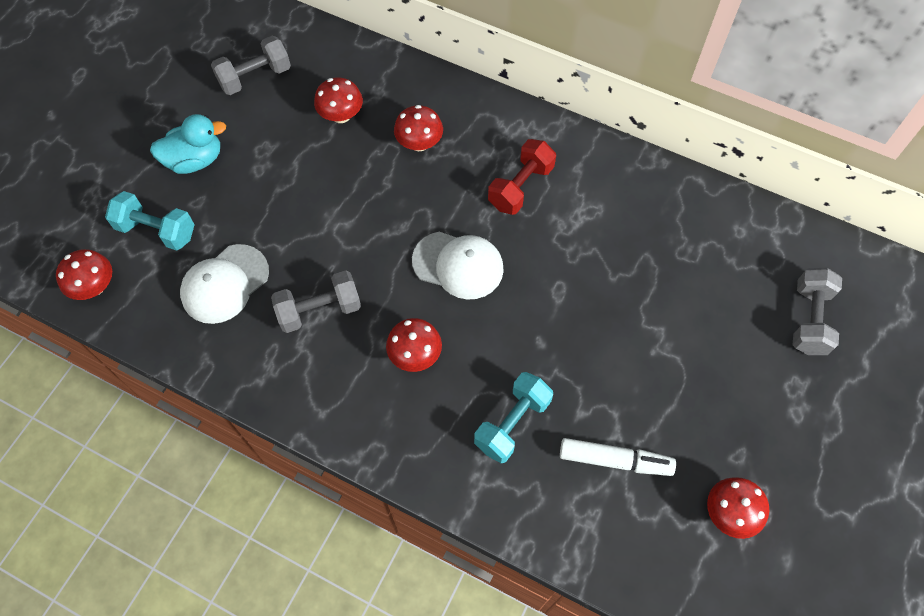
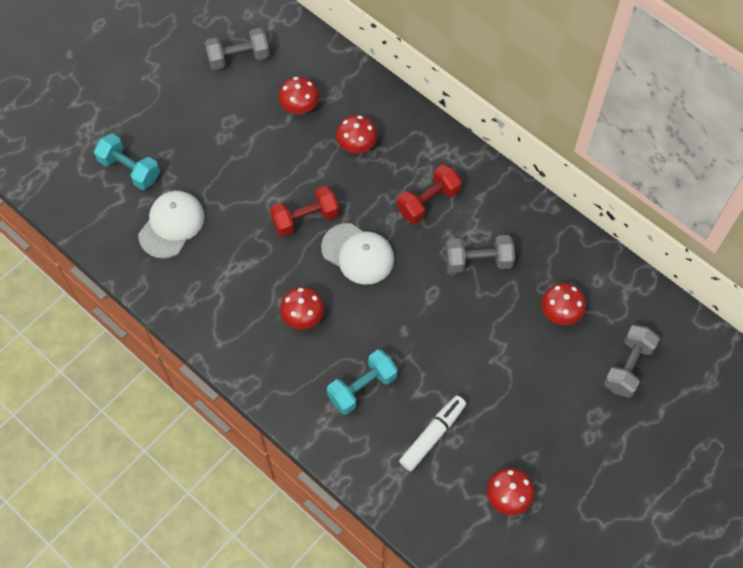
camera: 15 degrees right, 0 degrees up
(94, 286) = (73, 203): red mushroom -> red mushroom (560, 312)
(195, 160) = (173, 118): turquoise duck -> none
(225, 284) = (171, 225): white cap -> white cap turned 150 degrees clockwise
(319, 310) = (239, 263): grey dumbbell -> grey dumbbell (478, 261)
(384, 239) = (305, 219): none -> red dumbbell
(615, 460) = (432, 435): white marker -> white marker turned 75 degrees counterclockwise

